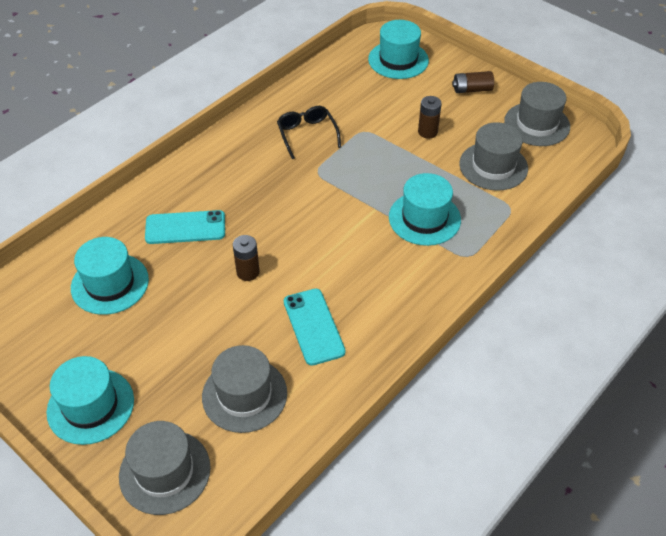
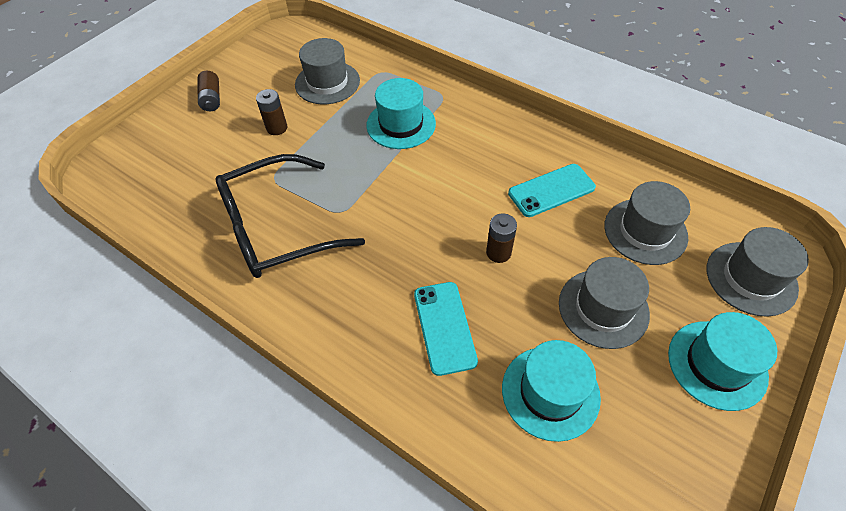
camera: 95 degrees left, 5 degrees up
(307, 134) = (277, 228): black glasses -> black glasses, size x1.94
(398, 60) = (148, 158): turquoise hat -> none
(536, 124) = (269, 57): grey hat -> grey hat (603, 308)

